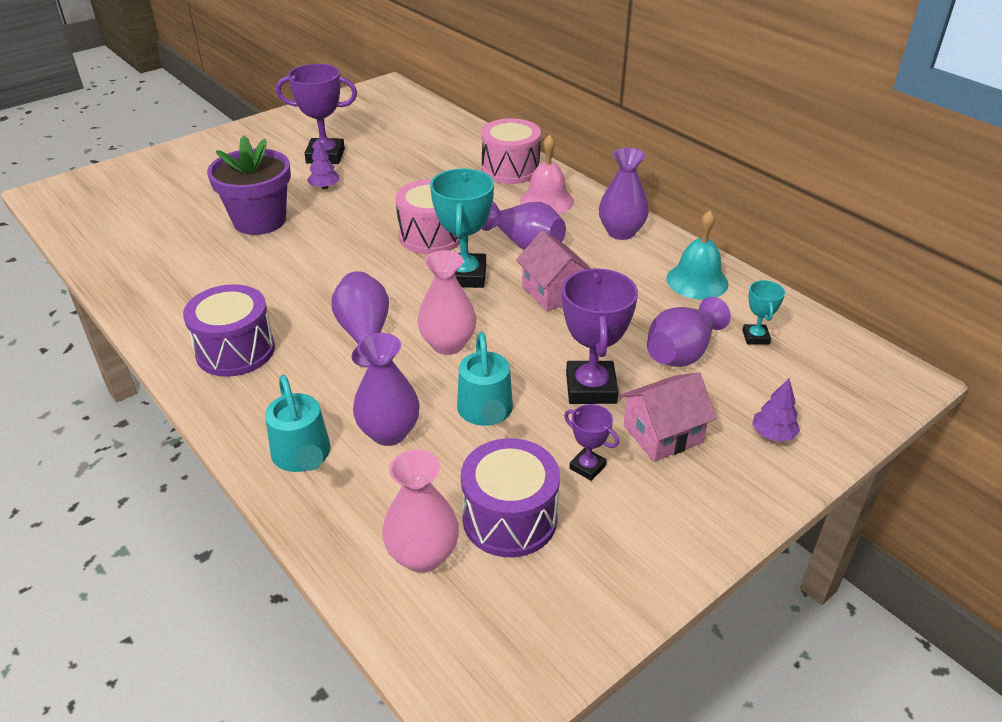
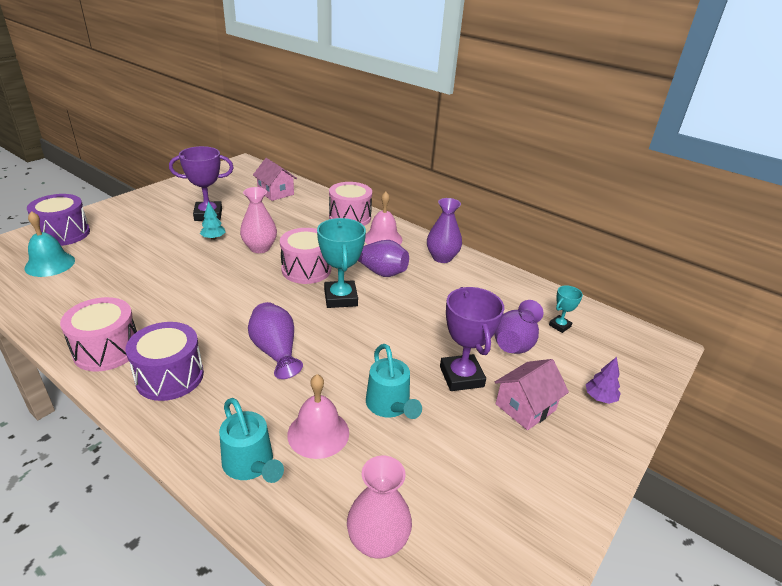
camera: 15 degrees left, 5 degrees down
(172, 313) = (107, 350): none -> pink drum
(259, 221) = (167, 267): purple flower pot -> none
(324, 187) = (213, 238): purple tree -> turquoise tree
(389, 432) = (318, 433): purple vase -> pink bell
(448, 344) = (344, 353): pink vase -> pink vase (260, 248)
(509, 518) = (437, 495): purple drum -> purple drum (64, 234)
(553, 292) = (409, 305): pink house -> pink house (275, 193)
(587, 467) = (481, 441): purple trophy -> none
(697, 281) = (505, 288): turquoise bell -> turquoise bell (50, 264)
(755, 337) = (559, 326): turquoise trophy -> turquoise trophy turned 60 degrees clockwise

